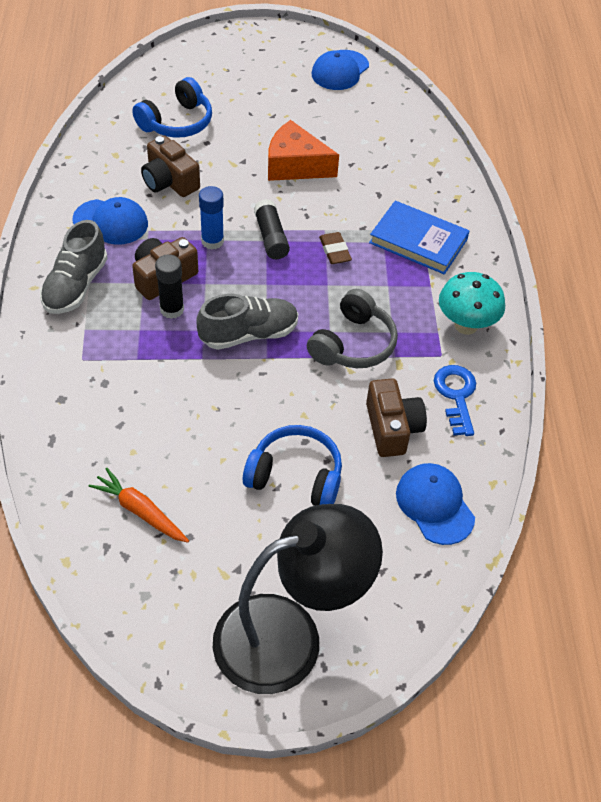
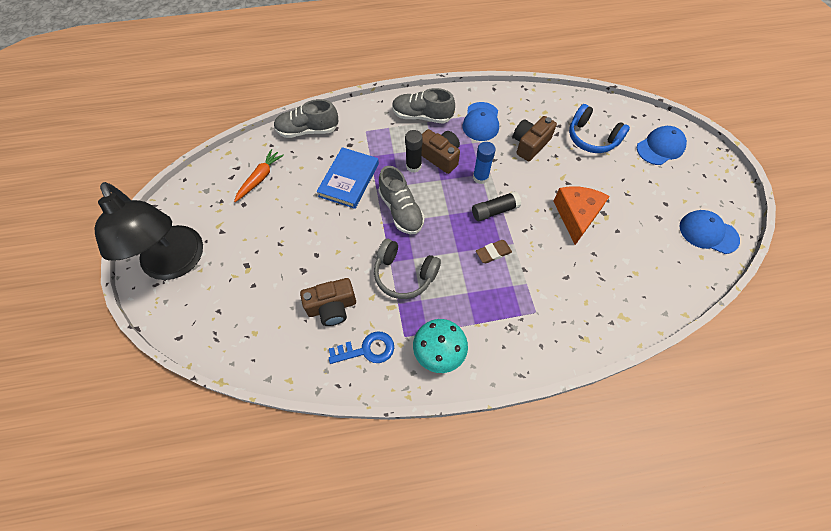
camera: 85 degrees right, 10 degrees up
(54, 437) = (308, 130): none -> grey shoe
(295, 476) = (288, 253): blue headphones -> none
(418, 241) = (522, 311): blue book -> blue book (349, 180)
(434, 505) = (269, 340): blue cap -> blue cap (660, 147)

